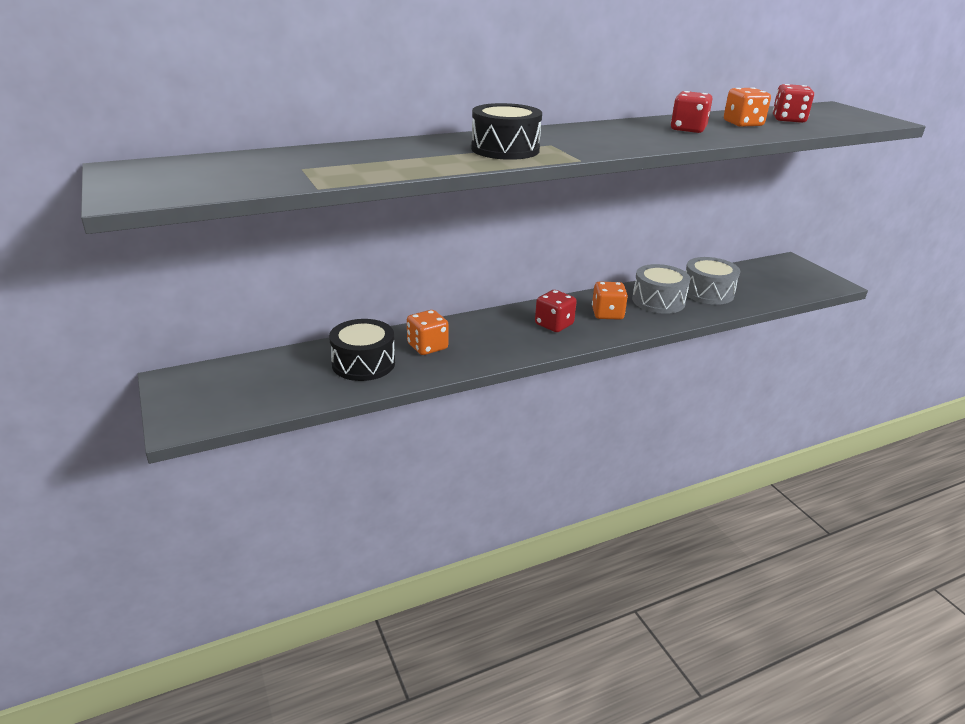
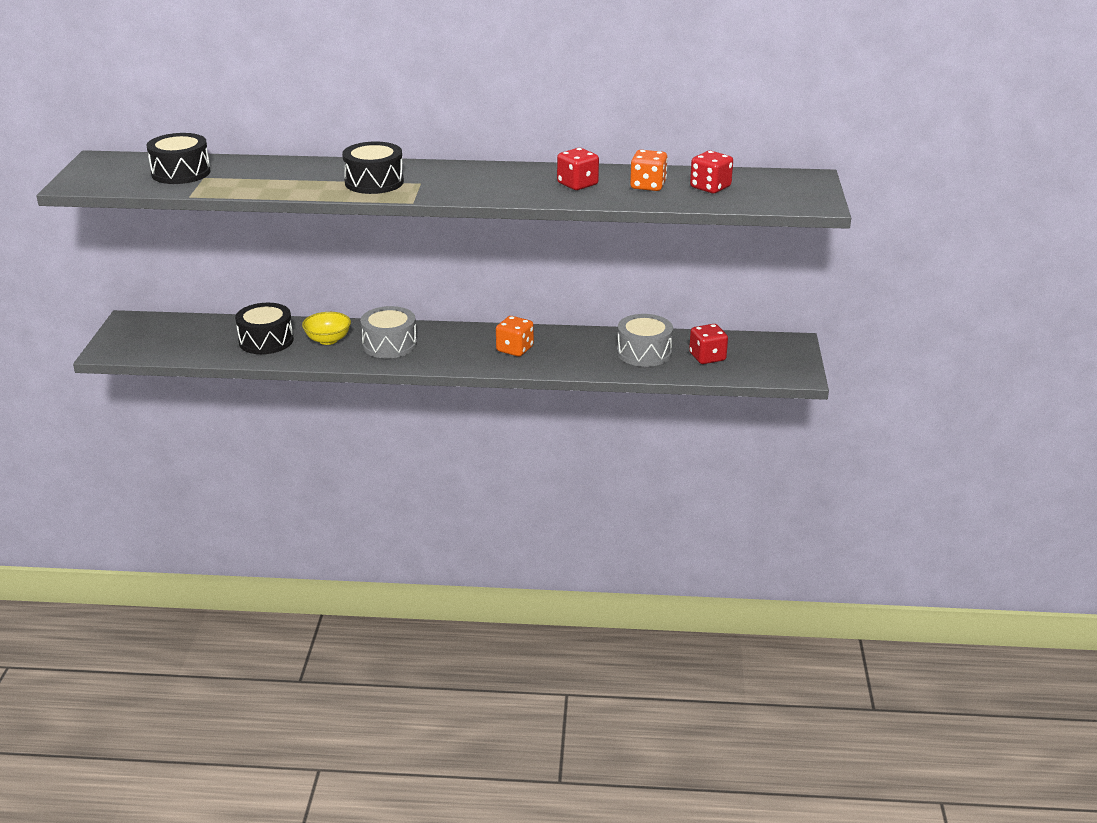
camera: 30 degrees right, 0 degrees up
(264, 168) = (181, 173): none -> black drum
(427, 347) = (328, 340): orange dice -> yellow bowl
(554, 324) = (454, 347): red dice -> red dice (707, 357)
(658, 301) = (581, 349): grey drum -> grey drum (389, 345)

